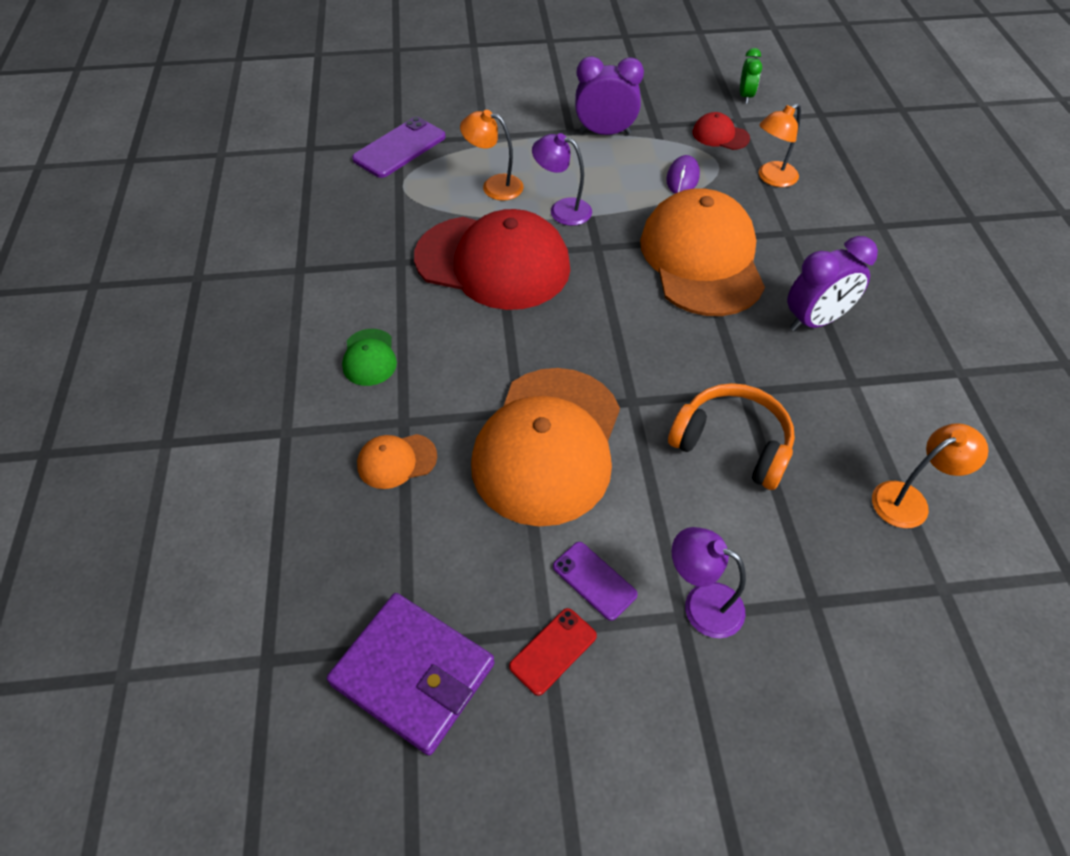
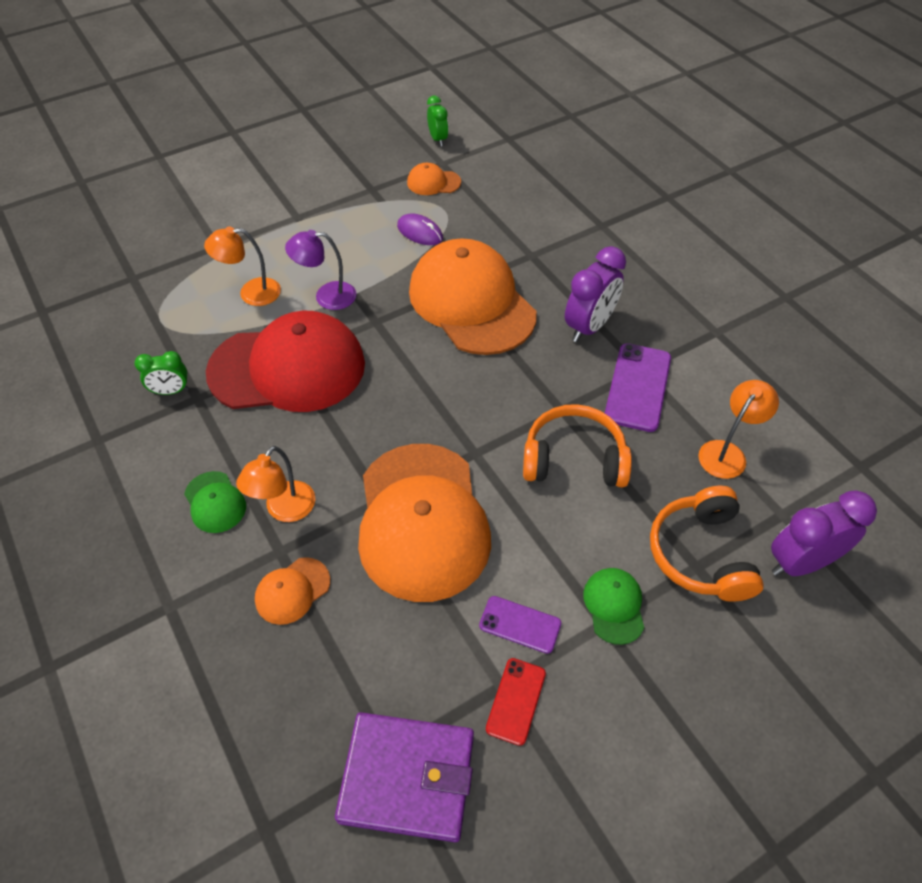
camera: 25 degrees left, 0 degrees up
(381, 249) = (171, 391): none -> green clock
(399, 148) = (137, 283): purple phone -> purple phone (638, 387)
(605, 133) = (330, 210): purple clock -> purple clock (800, 562)
(682, 178) = (420, 232): purple mouse -> purple mouse turned 45 degrees counterclockwise
(701, 603) = (614, 606): purple lamp -> green cap
(720, 135) = (433, 182): red cap -> orange cap
(772, 178) = (495, 210): orange lamp -> orange lamp (284, 510)
(825, 591) = (701, 554): none -> orange headphones

